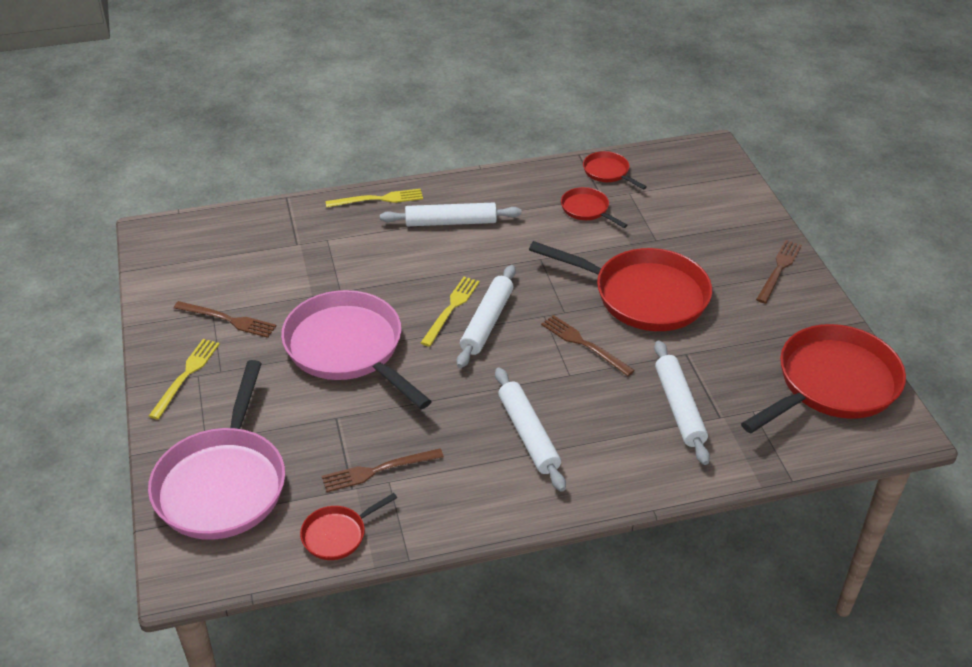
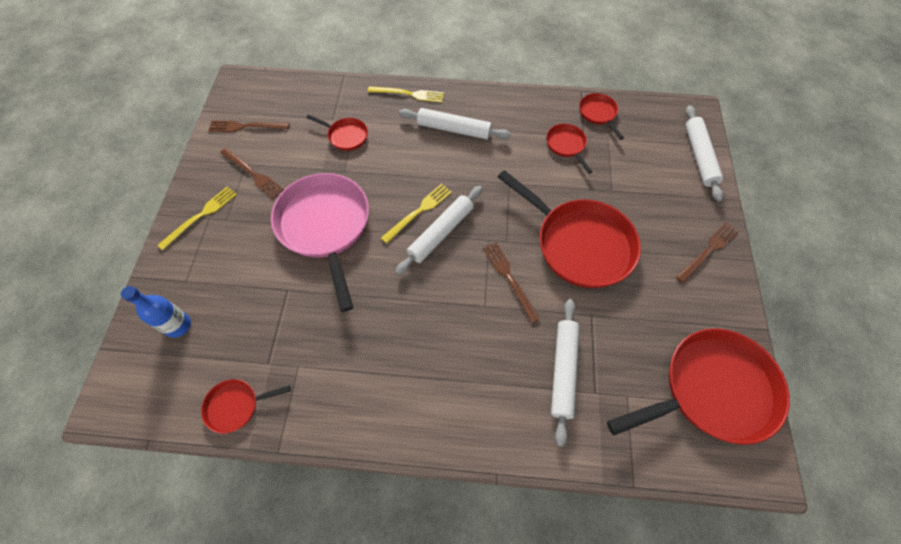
camera: 20 degrees right, 20 degrees up
(223, 484) = (178, 325): pink pan -> blue bottle
(323, 257) = (346, 136): none -> red pan
(378, 470) = (295, 352): brown fork -> brown fork (246, 126)
(528, 435) = (426, 357): white rolling pin -> white rolling pin (699, 156)

